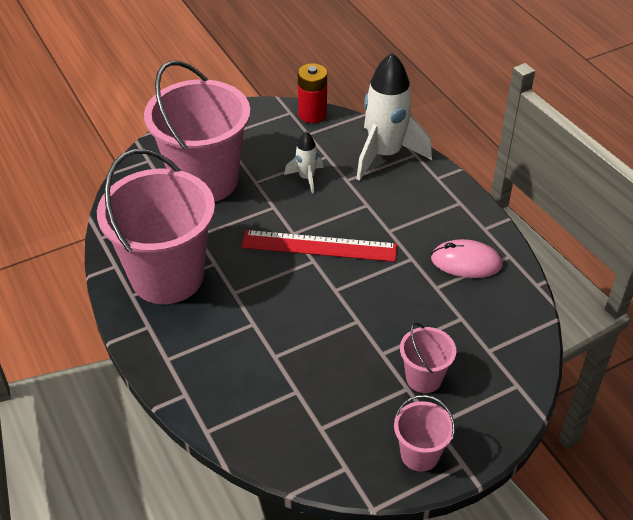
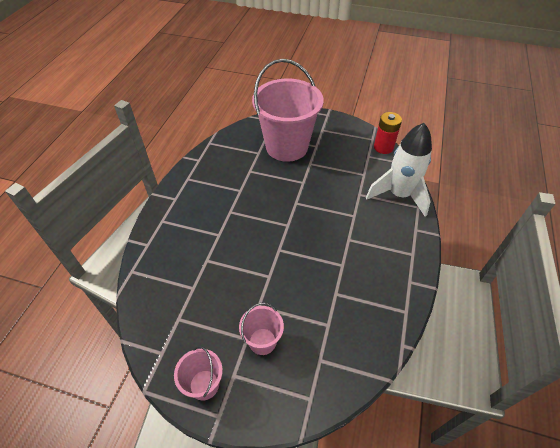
camera: 45 degrees right, 5 degrees up
(167, 276) = (212, 181): pink bucket -> none
(306, 178) = (338, 178): white rocket -> none
(319, 246) = (300, 219): red ruler -> none
(466, 262) = (372, 293): pink mouse -> none

